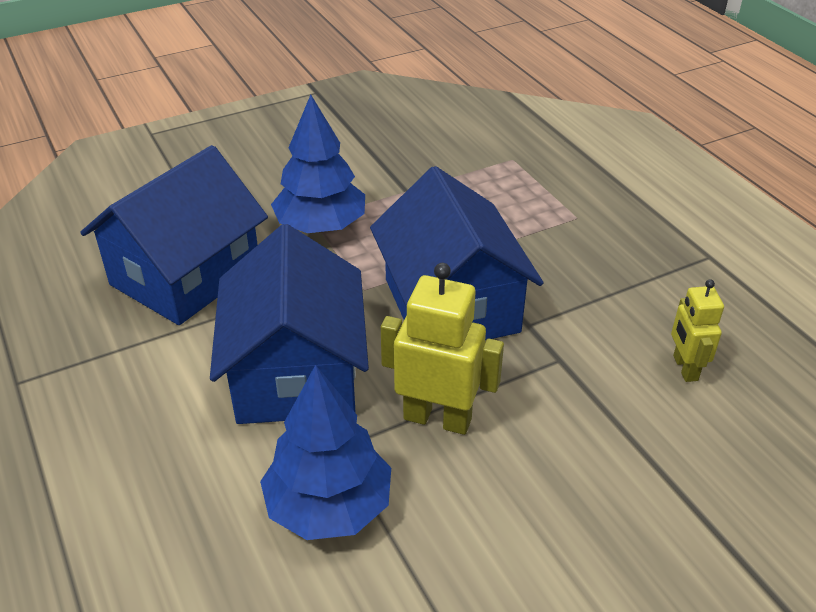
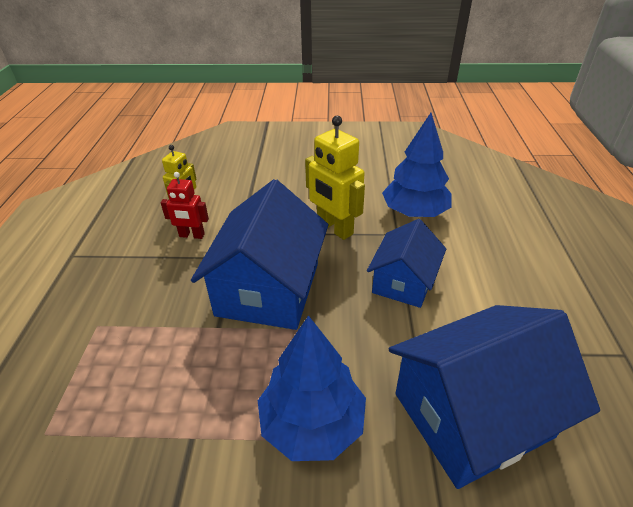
camera: 150 degrees left, 0 degrees up
(296, 373) = (403, 282): blue house -> blue house, size x0.61
(615, 330) = (191, 235): none -> red robot

